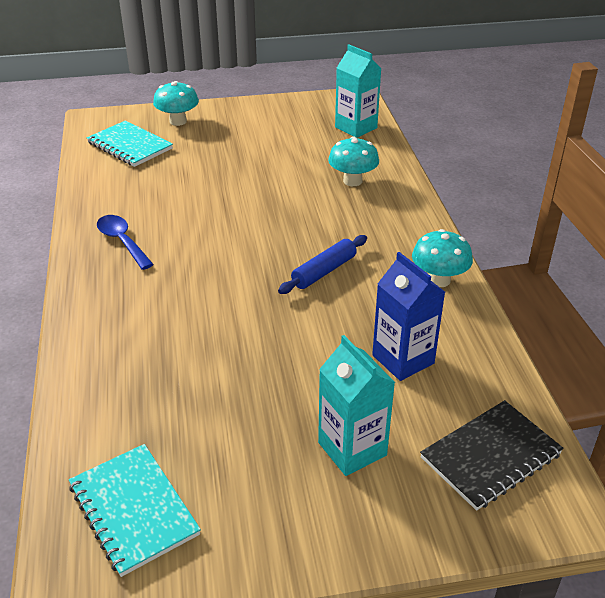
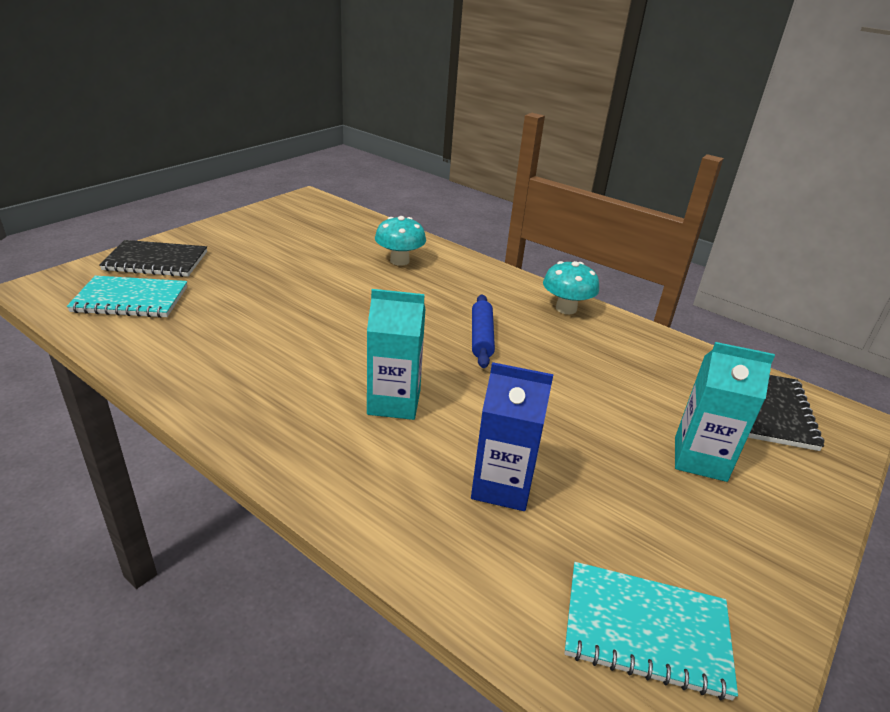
camera: 45 degrees left, 5 degrees down
(122, 241) = (258, 392): blue spoon -> none
(178, 121) = (156, 261): turquoise mushroom -> black notebook
(356, 128) = (341, 220): turquoise carton -> turquoise carton (394, 402)
(403, 359) = (629, 375): blue carton -> blue carton (502, 486)

